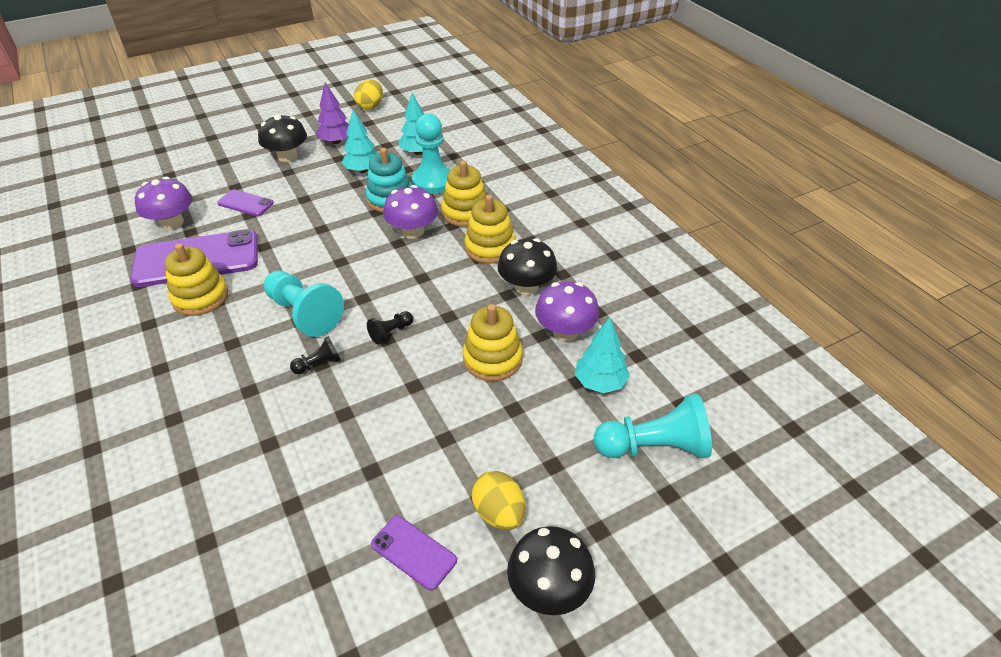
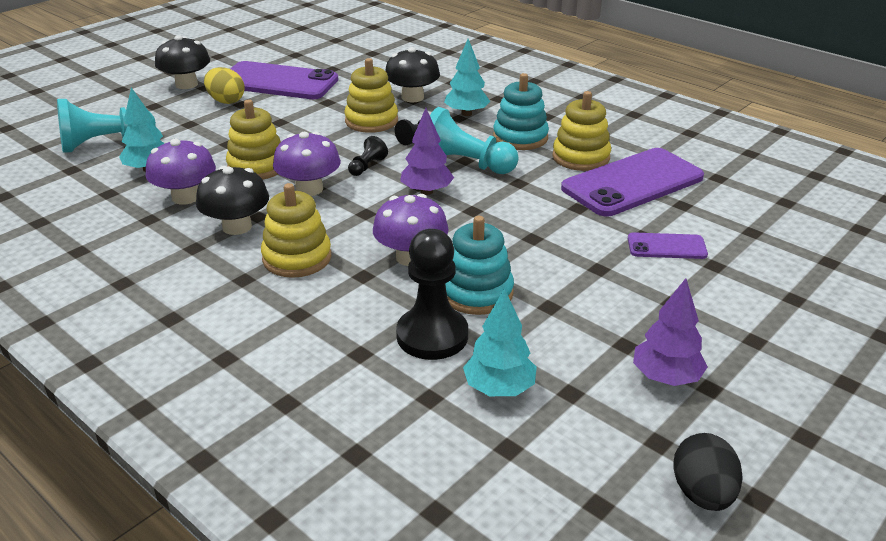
camera: 160 degrees right, 10 degrees down
(172, 222) = (718, 209): purple mushroom -> purple mushroom (309, 189)
(222, 338) = (520, 138): none -> turquoise stacking toy
(287, 156) = (709, 328): black mushroom -> black mushroom (412, 97)
(360, 288) = (427, 191): none -> purple tree
(363, 170) = (561, 330): turquoise tree -> turquoise tree (466, 113)
(370, 106) = (702, 493): yellow egg -> black egg
(413, 552) = (278, 82): purple phone -> purple phone, size x2.06
(433, 181) = (432, 336): turquoise pawn -> black pawn
(465, 212) = (352, 296): yellow stacking toy -> yellow stacking toy (371, 121)

